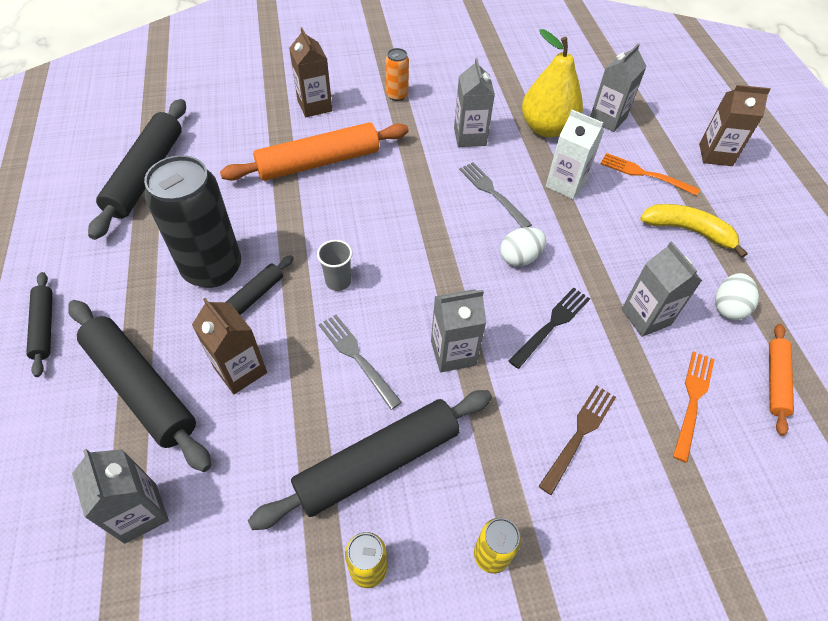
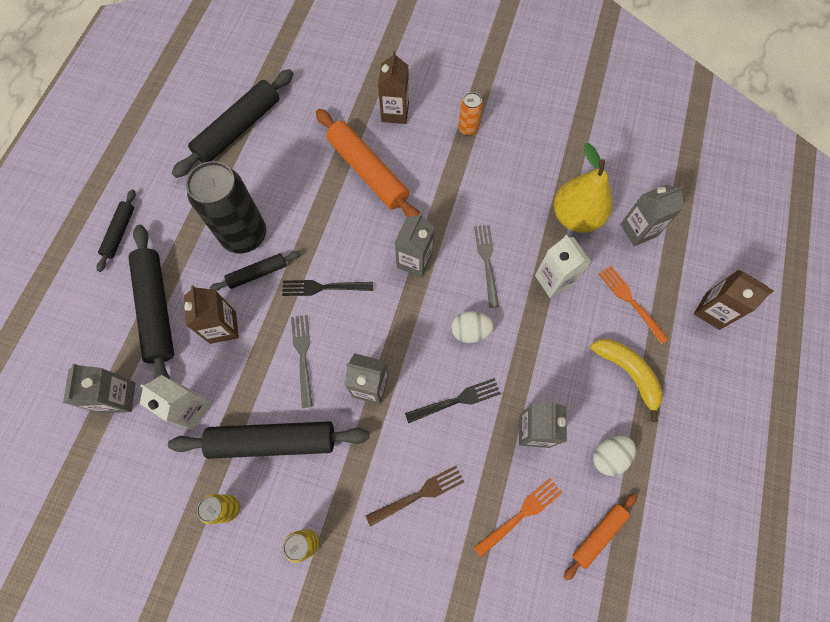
camera: 30 degrees right, 15 degrees up
(250, 477) = (191, 409): none -> white carton
(318, 162) = (368, 171): orange rolling pin -> orange rolling pin turned 45 degrees clockwise
(338, 281) = (324, 287): grey cup -> black fork
(470, 137) = (503, 197): grey carton -> grey carton (414, 261)

